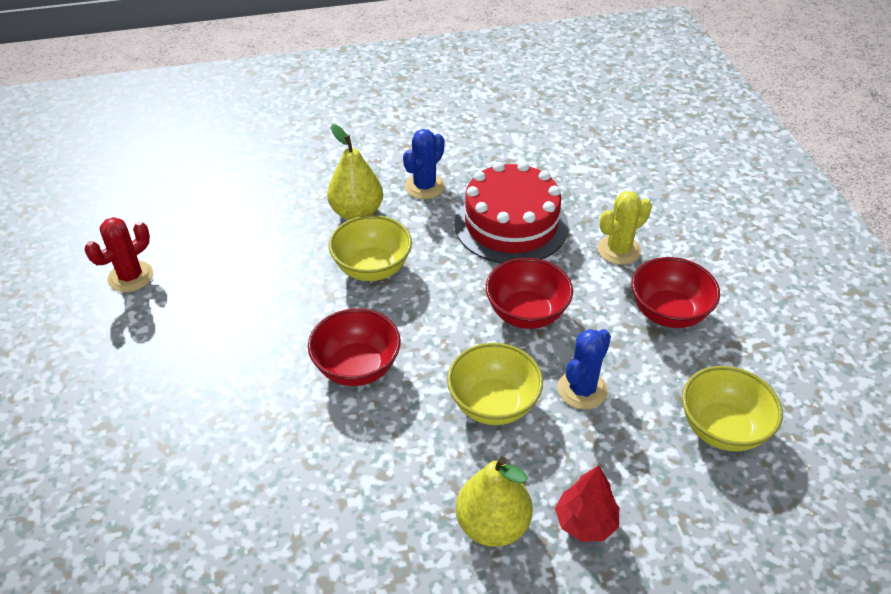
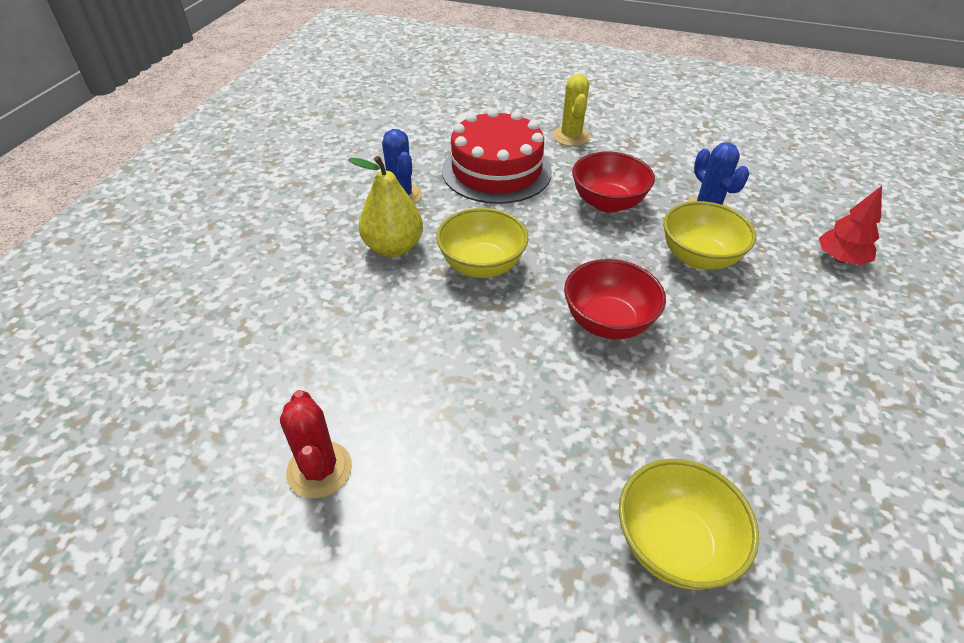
camera: 60 degrees left, 0 degrees up
(492, 525) = (829, 307): yellow pear -> none
(668, 313) = (652, 143): red bowl -> none
(722, 429) = (775, 168): yellow bowl -> yellow bowl (674, 544)

